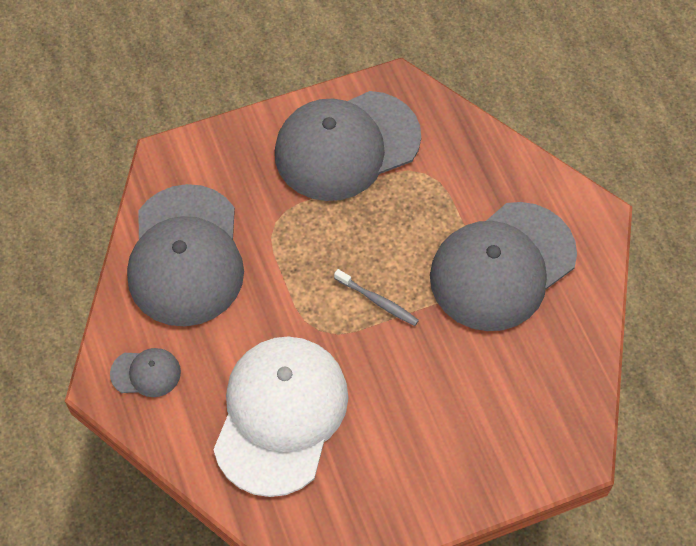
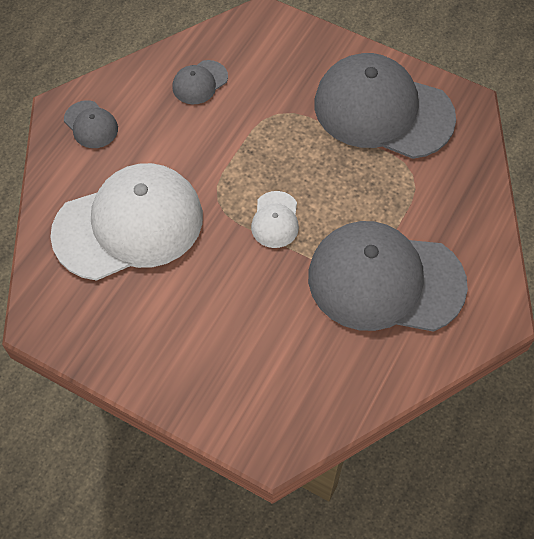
camera: 50 degrees right, 0 degrees up
(186, 256) = (200, 82): grey cap -> grey cap, size x0.42
(378, 301) = (275, 220): grey toothbrush -> white cap

